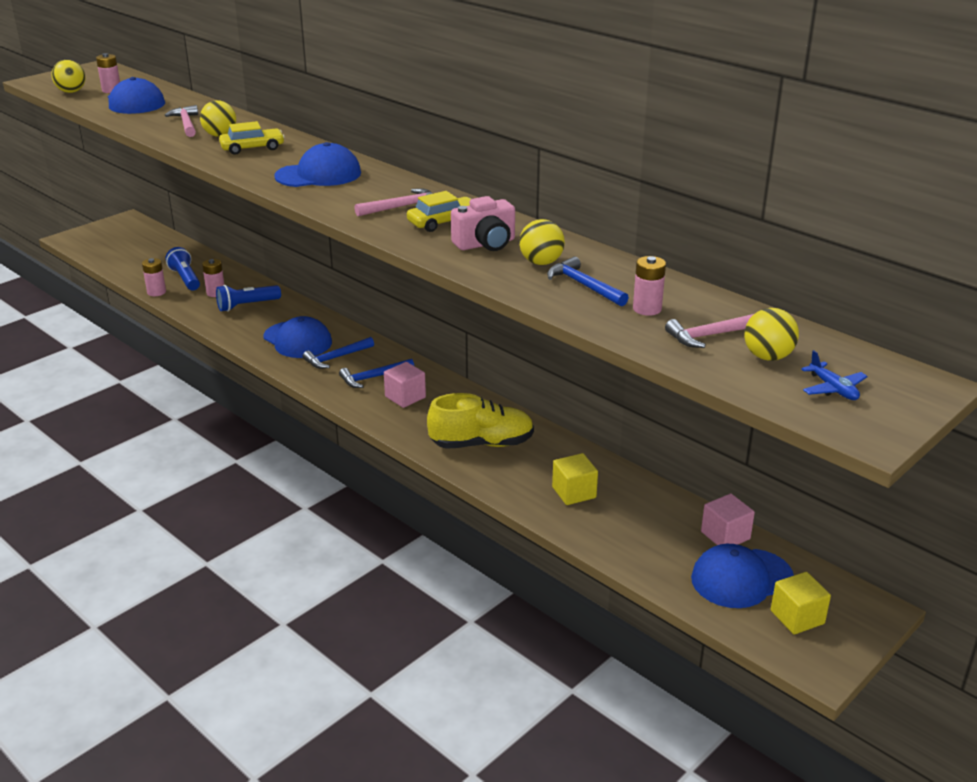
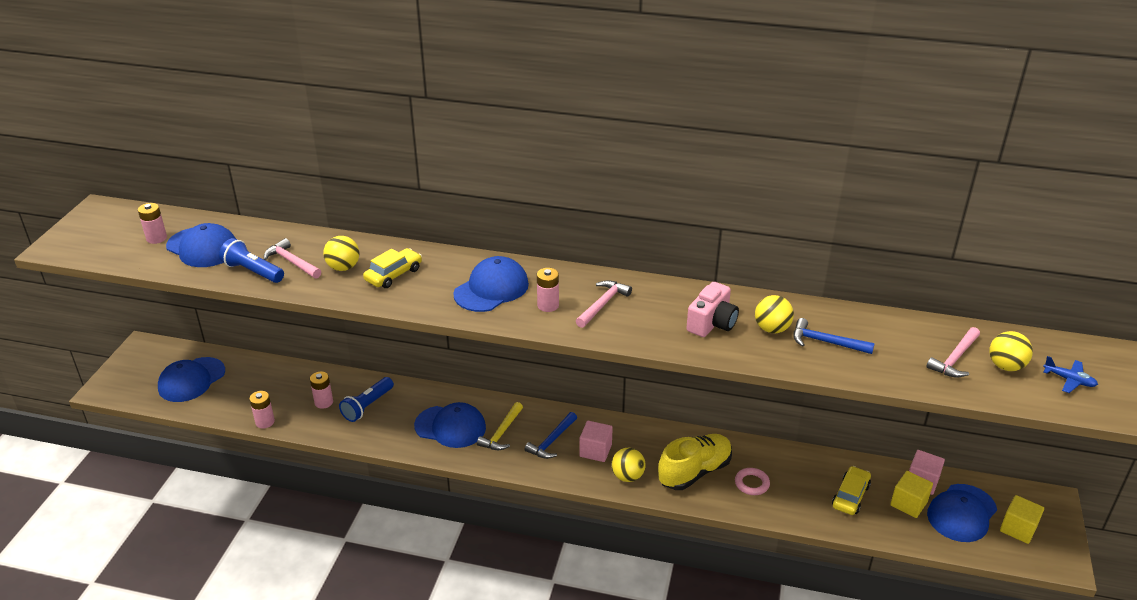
camera: 30 degrees left, 5 degrees up
(71, 91) = (114, 252): yellow ball -> yellow ball (627, 476)
(136, 250) = (191, 380): none -> blue cap
(185, 278) = (277, 396): blue flashlight -> blue flashlight (253, 271)
(336, 358) = (501, 433): blue hammer -> yellow hammer
(443, 222) = (654, 310): yellow car -> yellow car (850, 496)
(529, 472) = (752, 483): none -> pink ring
(574, 492) = (797, 488): yellow cube -> yellow cube (908, 504)
(647, 309) = (890, 350): pink battery -> pink battery (548, 305)

